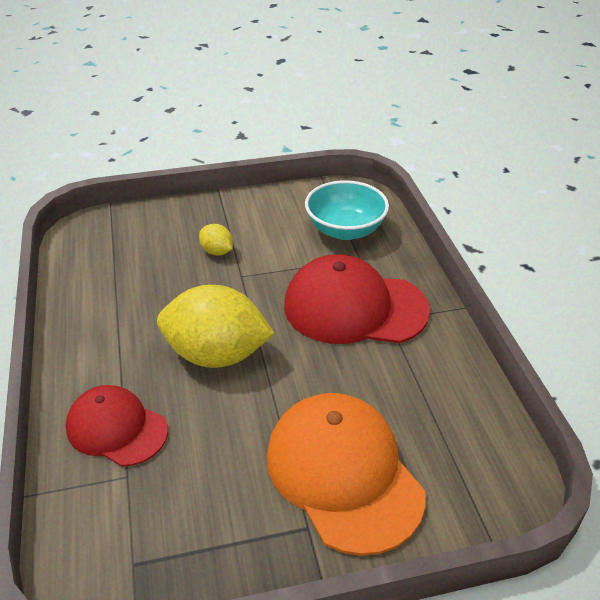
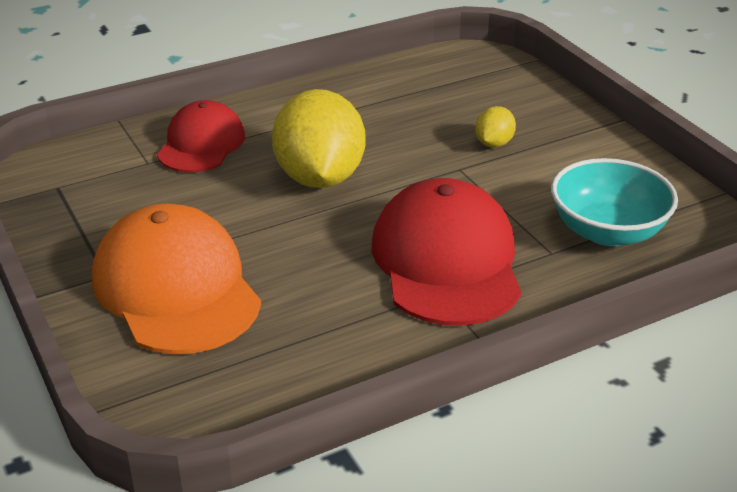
camera: 75 degrees right, 5 degrees down
(343, 473) = (176, 288): orange cap -> orange cap turned 75 degrees counterclockwise

